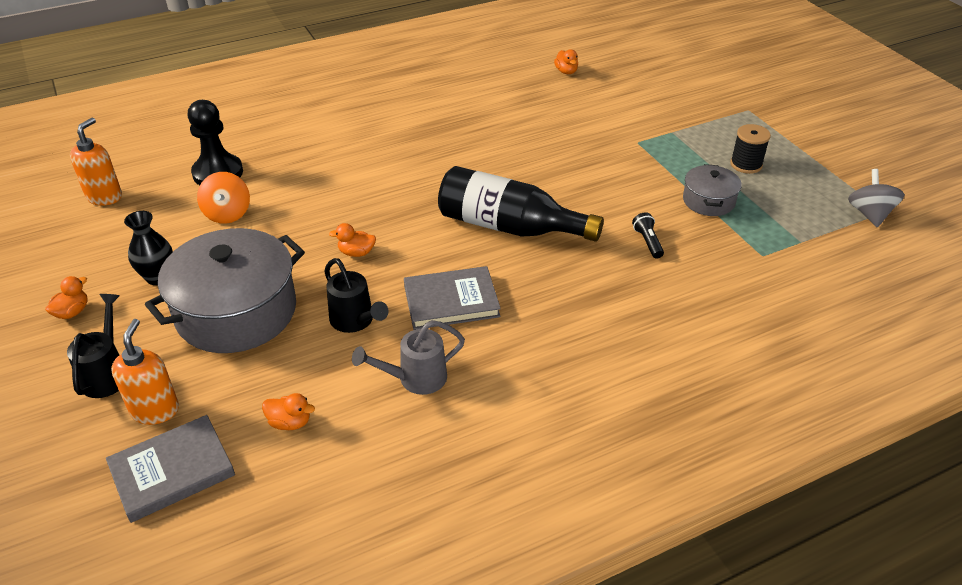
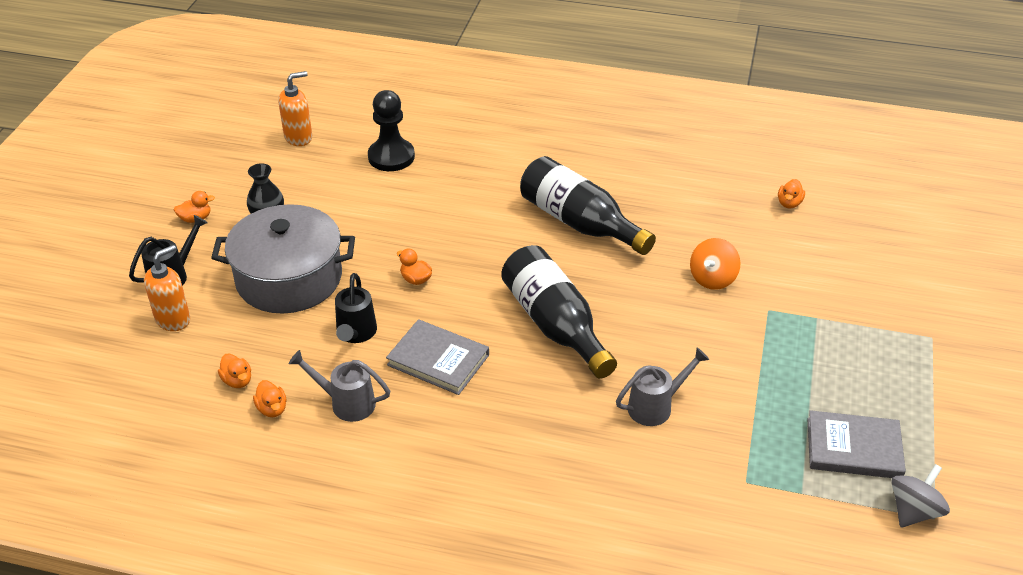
camera: 40 degrees right, 0 degrees up
(172, 471) = (142, 367): grey book -> grey book (853, 448)
(227, 214) = (362, 196): orange spinning top -> orange spinning top (712, 279)
(353, 425) = (272, 409): none -> orange duck
(438, 149) = (580, 223): none -> black bottle
(647, 242) = (655, 406): black flashlight -> grey watering can
(708, 201) = (762, 403): grey pot -> none
(746, 164) = (849, 390): black spool -> none

